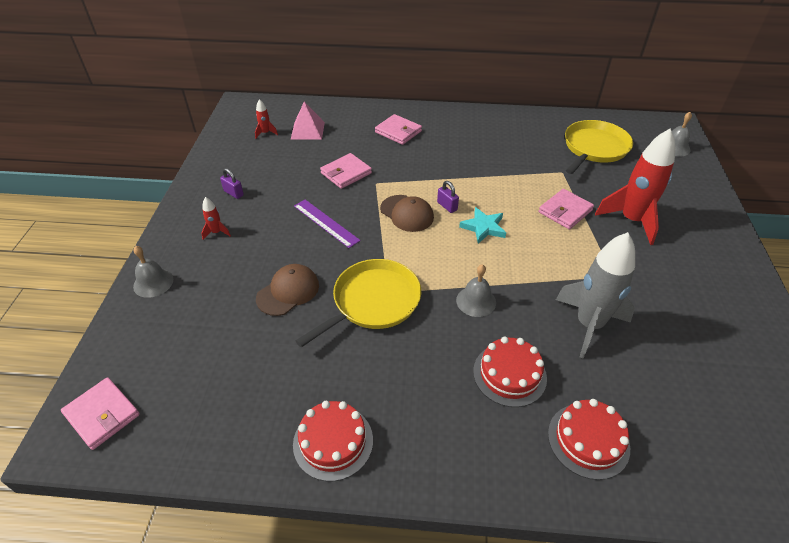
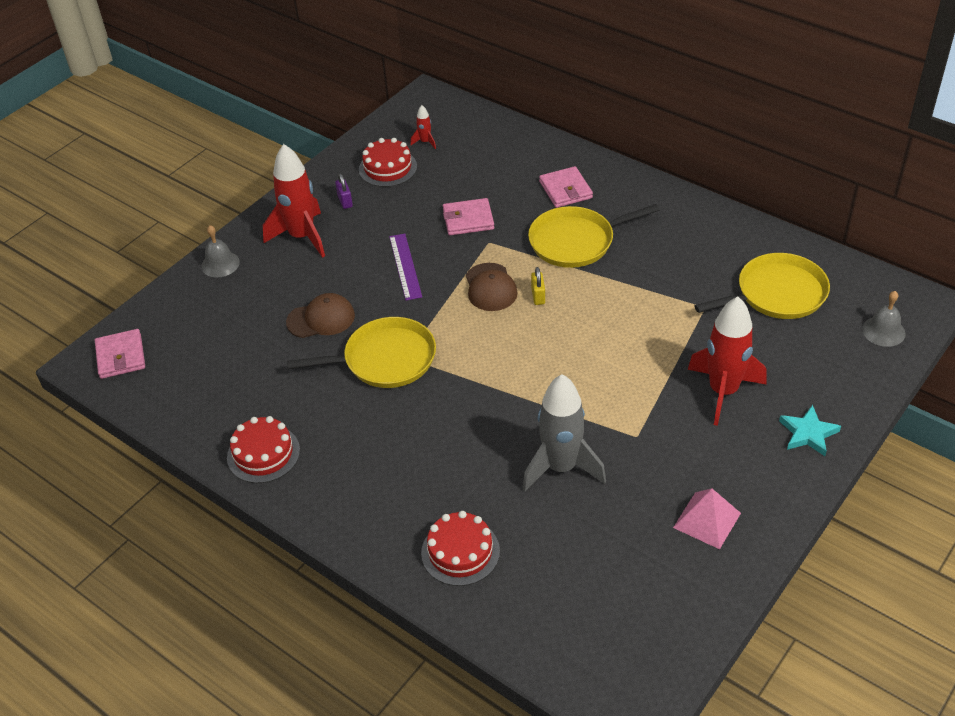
camera: 35 degrees right, 0 degrees up
(216, 232) = (302, 237): red rocket -> red rocket, size x2.37
(307, 130) = (470, 154): pink pyramid -> pink pyramid (707, 520)
(437, 161) = (576, 241): none -> yellow pan
(447, 206) = (538, 296): purple padlock -> yellow padlock
(476, 301) = (477, 399): grey bell -> none
(483, 227) = (554, 333): turquoise star -> turquoise star (808, 433)
(509, 374) = (446, 473): red cake -> red cake (388, 168)
(565, 211) = (659, 352): pink wallet -> none

